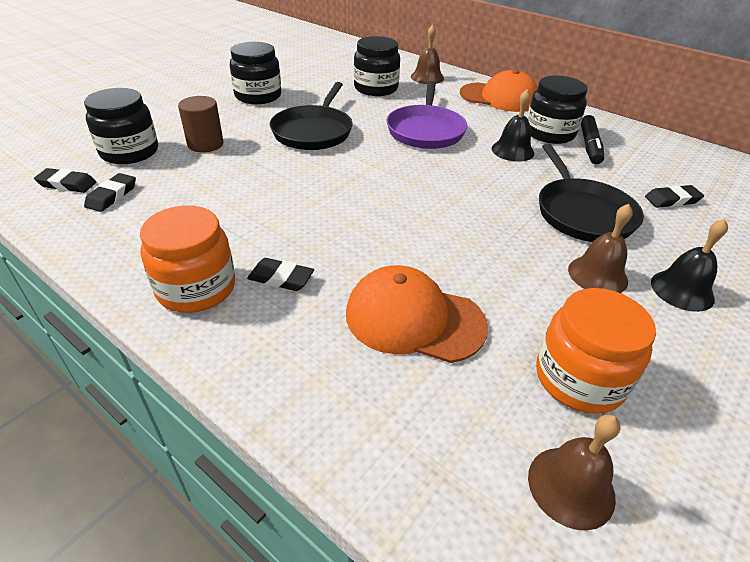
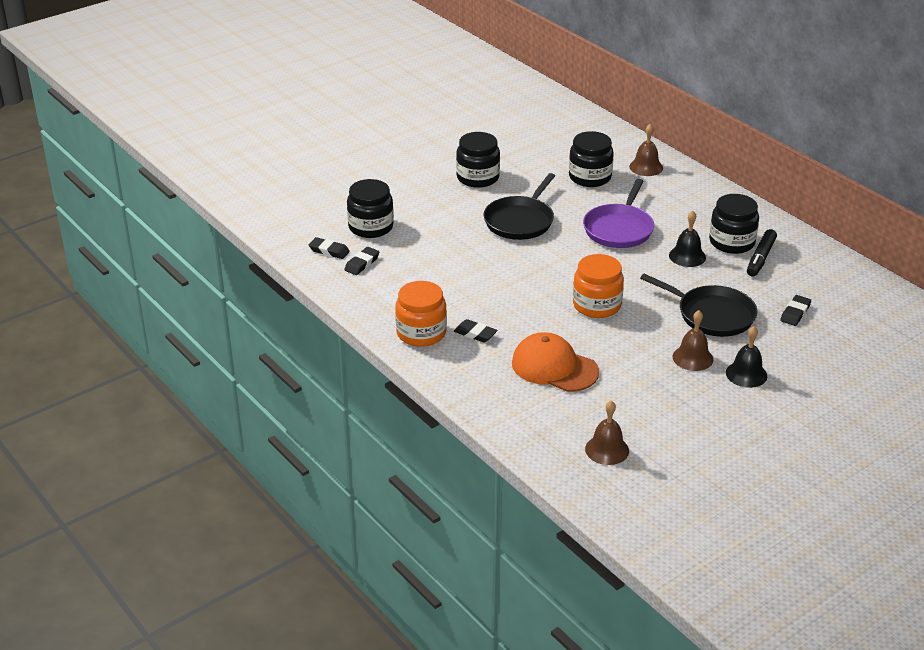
camera: 15 degrees right, 5 degrees down
(205, 144) = (429, 225): brown cylinder -> none
(499, 97) = (707, 198): orange cap -> none
(579, 378) = (641, 409): orange jar -> orange jar (597, 305)
(582, 213) = (712, 315): black pan -> black pan turned 60 degrees counterclockwise
(672, 200) = (795, 313): black eraser -> black eraser turned 60 degrees counterclockwise

